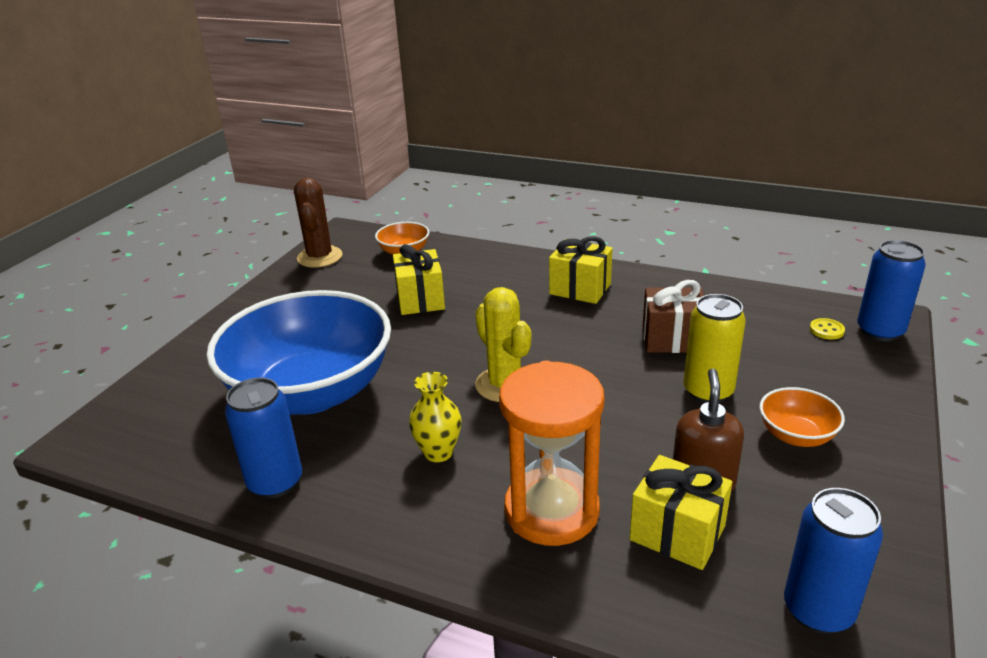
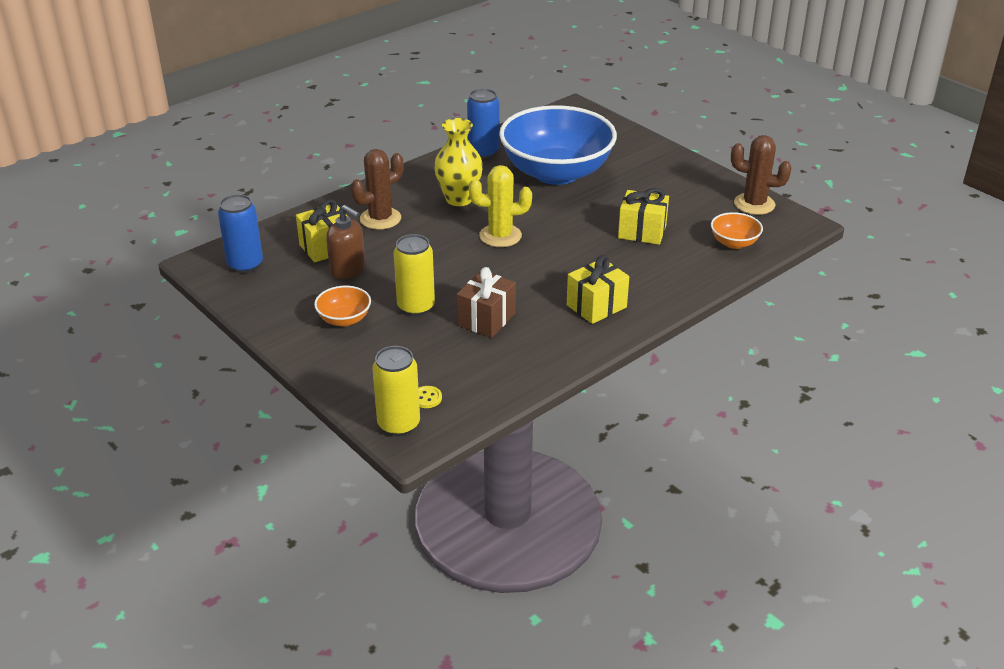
camera: 115 degrees right, 5 degrees up
(438, 452) = (459, 199): yellow vase -> yellow vase, size x1.52
(551, 511) = (380, 218): orange hourglass -> brown cactus
(880, 331) = (399, 424): blue can -> yellow can

